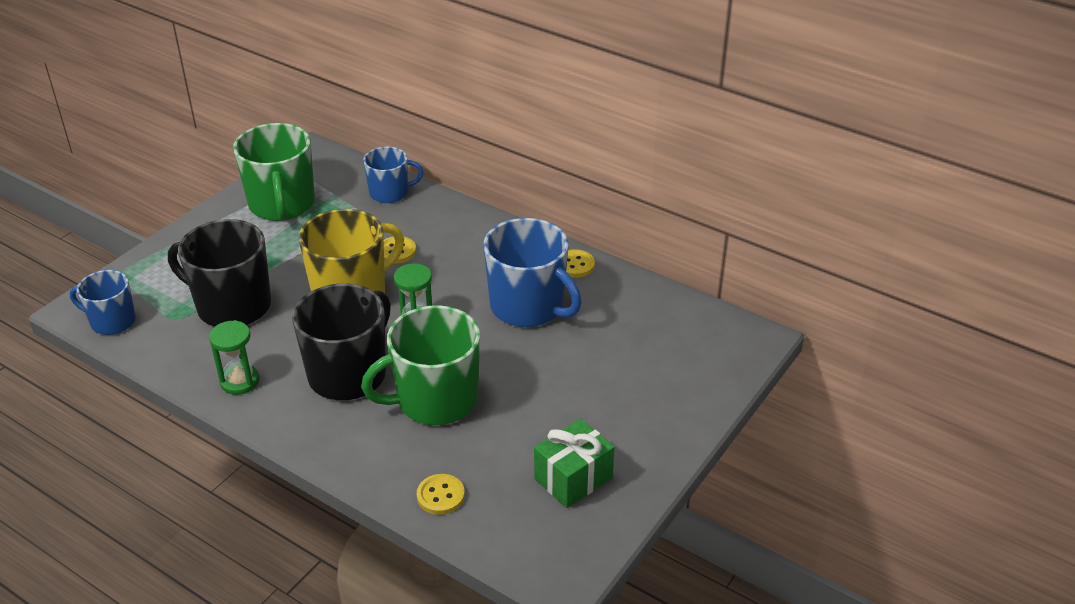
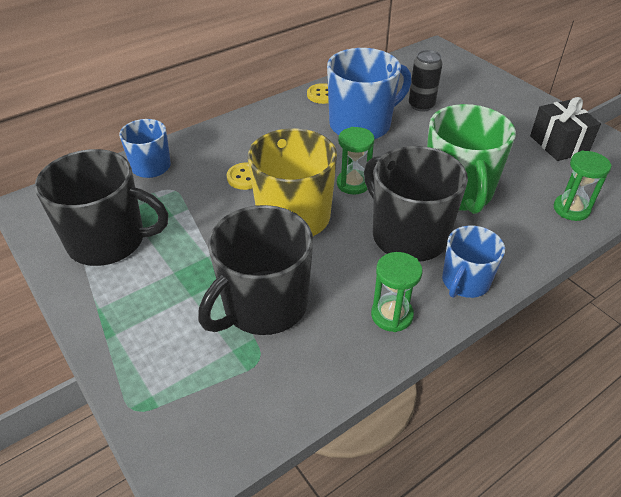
camera: 70 degrees left, 5 degrees up
(112, 321) = (231, 428): blue mug -> blue mug (465, 282)
(282, 205) = (109, 241): green mug -> black mug
(440, 496) = (571, 209): yellow button -> green hourglass
(573, 478) = (558, 144): green gift -> black gift
(597, 346) = (421, 105): none -> black can

